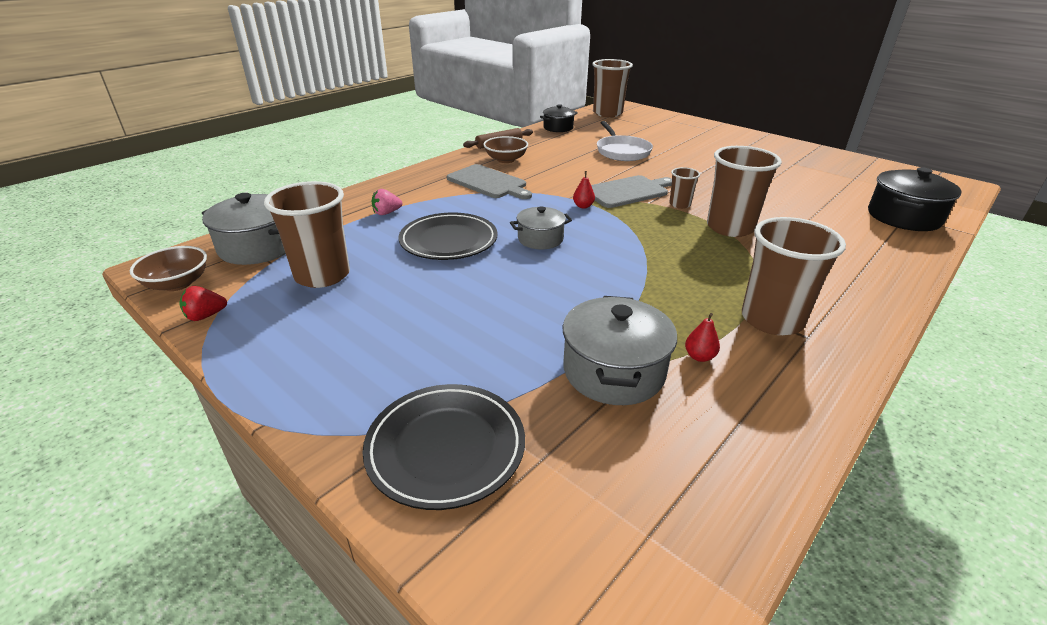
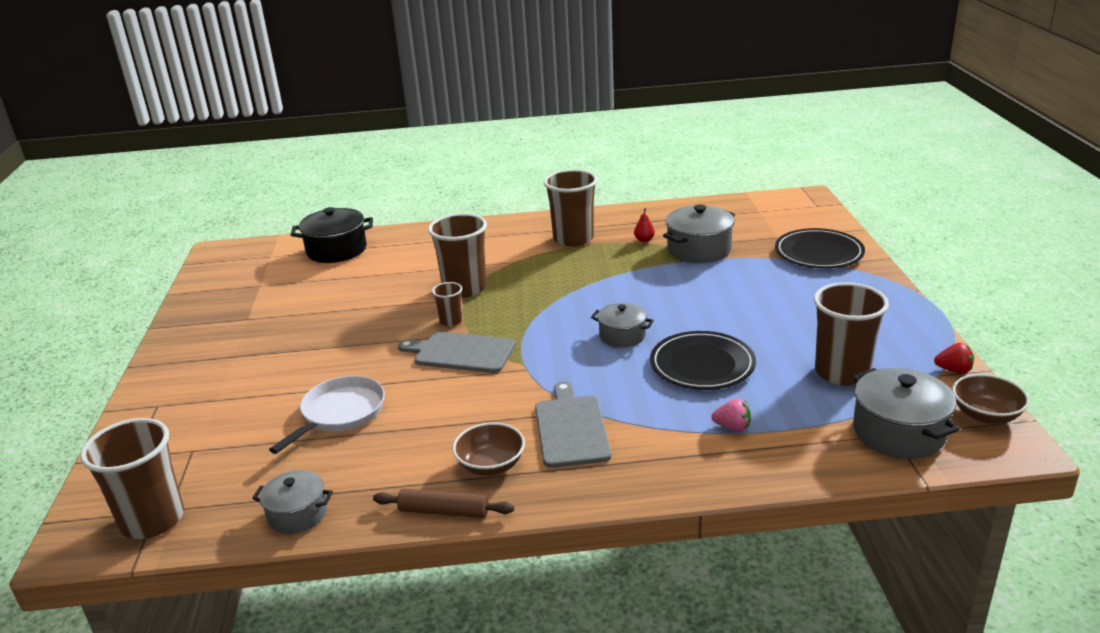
camera: 135 degrees left, 5 degrees down
(558, 128) = (297, 514): black pot -> grey pot
(583, 206) = (531, 353): red pear -> none

